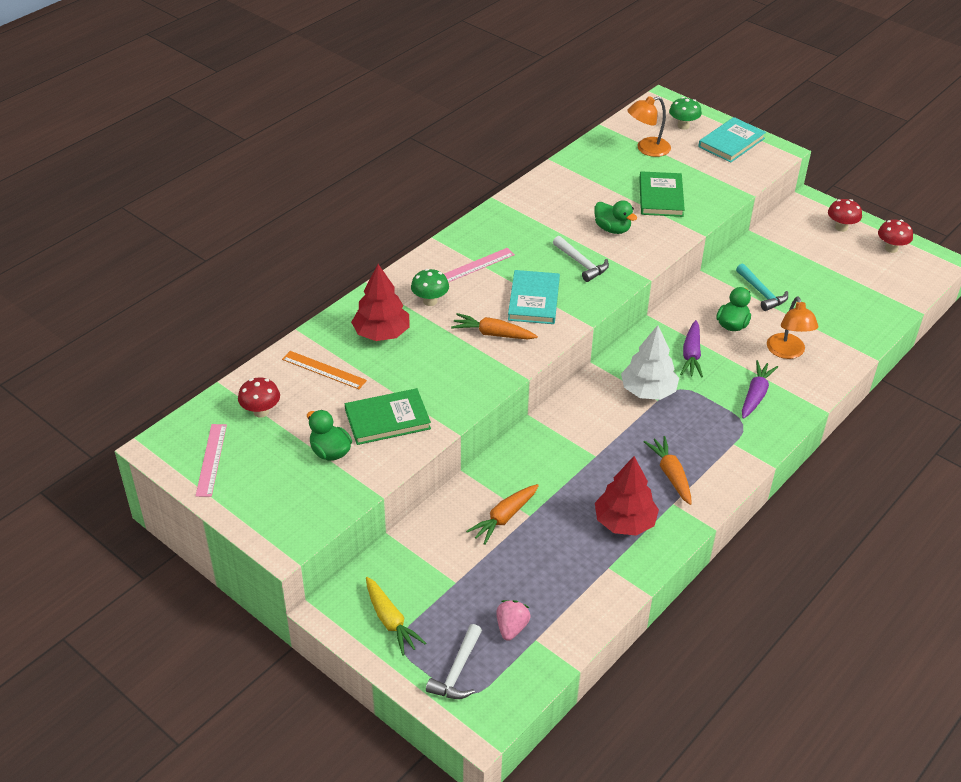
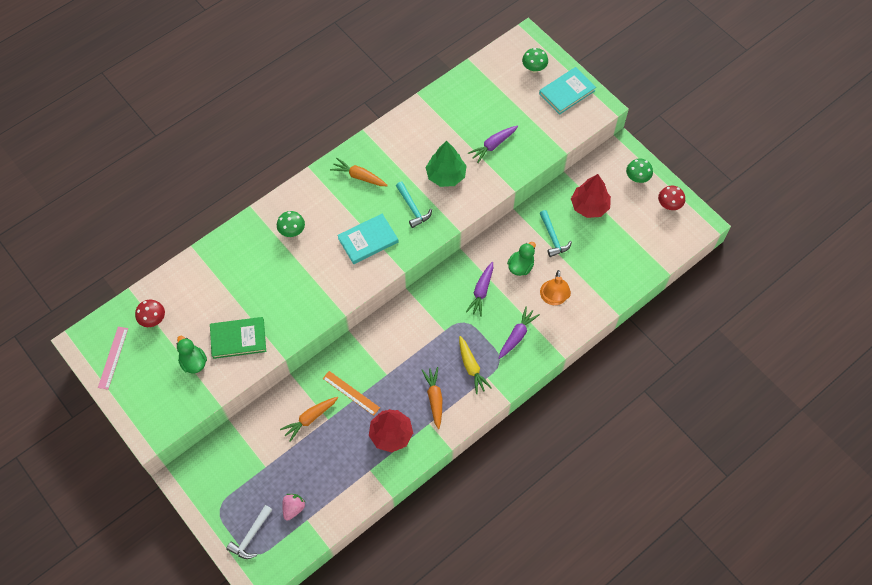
camera: 10 degrees right, 20 degrees up
(324, 370) = (203, 287): orange ruler -> orange ruler (351, 393)
(381, 333) = (251, 258): red tree -> red tree (589, 206)
(390, 621) = (216, 491): yellow carrot -> yellow carrot (471, 367)
(476, 265) = (334, 200): pink ruler -> none
(492, 334) = (330, 269): orange carrot -> orange carrot (359, 176)
(534, 300) = (368, 240): turquoise book -> turquoise book turned 45 degrees clockwise
(581, 263) = (412, 208): white hammer -> turquoise hammer
(612, 229) = (446, 175): green duck -> green tree
(647, 149) = (497, 91): orange lamp -> none
(648, 391) = (440, 321): white tree -> none
(661, 197) = (493, 146): green book -> purple carrot
(841, 227) = (637, 178): red mushroom -> green mushroom

